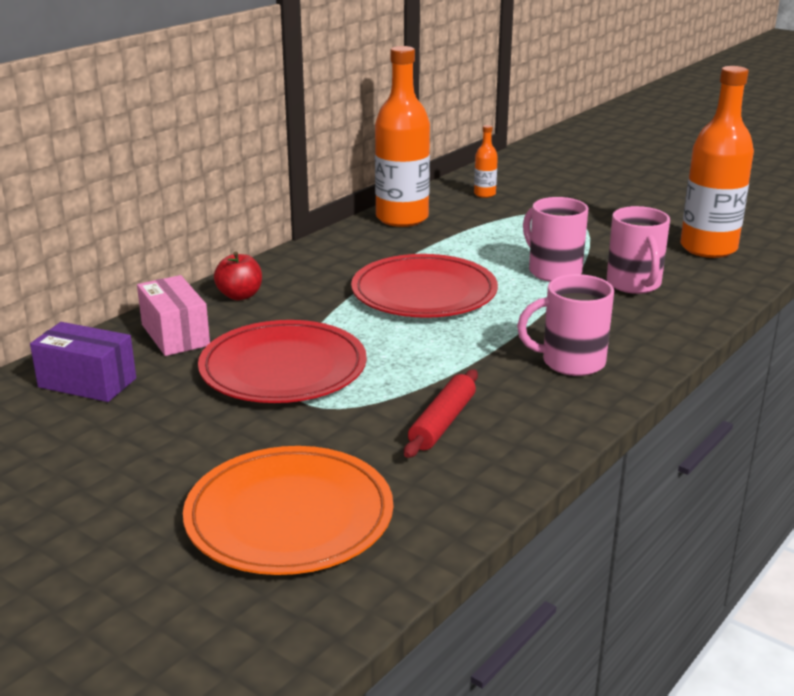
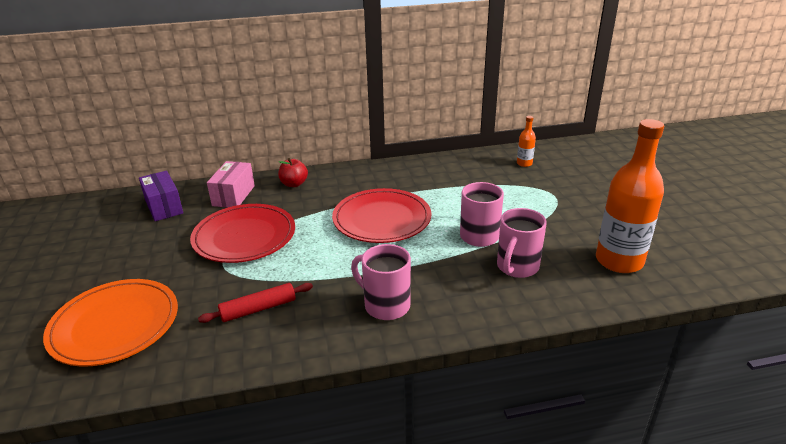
camera: 40 degrees right, 5 degrees up
(402, 218) = (448, 164): orange bottle -> none

